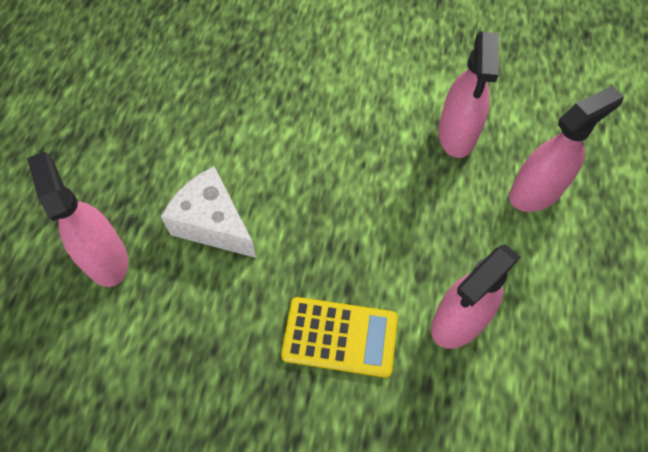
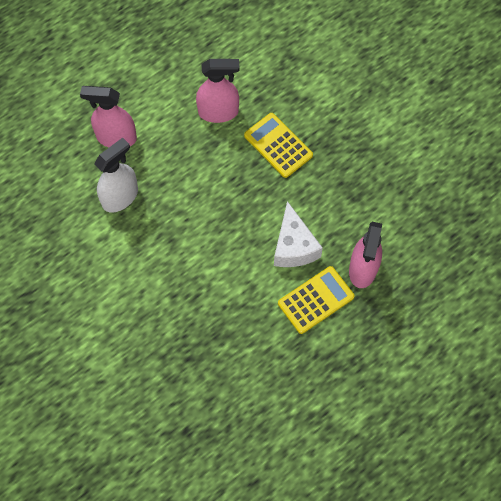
camera: 140 degrees left, 5 degrees up
(141, 185) = (316, 300): none -> yellow calculator
(457, 135) = (120, 197): pink spray bottle -> white spray bottle

